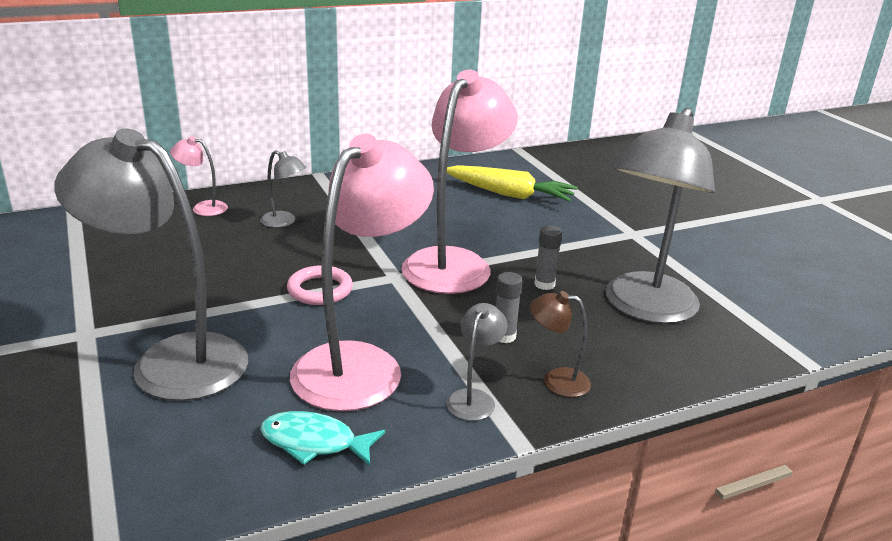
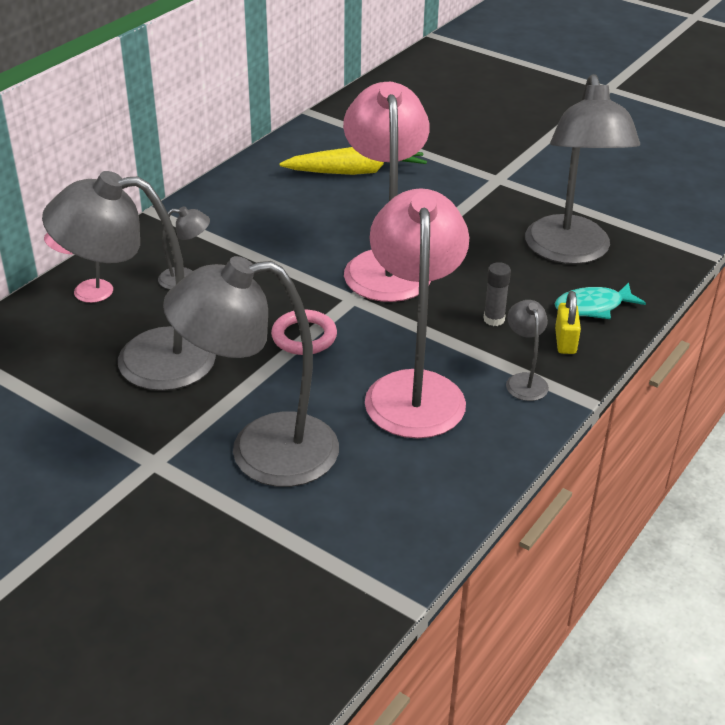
camera: 30 degrees left, 10 degrees up
(181, 262) = (144, 360): none -> grey lamp
(314, 442) = (452, 465): turquoise fish -> turquoise fish (593, 307)
(544, 284) = (477, 258): grey glue stick -> none
(556, 381) = (565, 341): brown lamp -> yellow padlock

